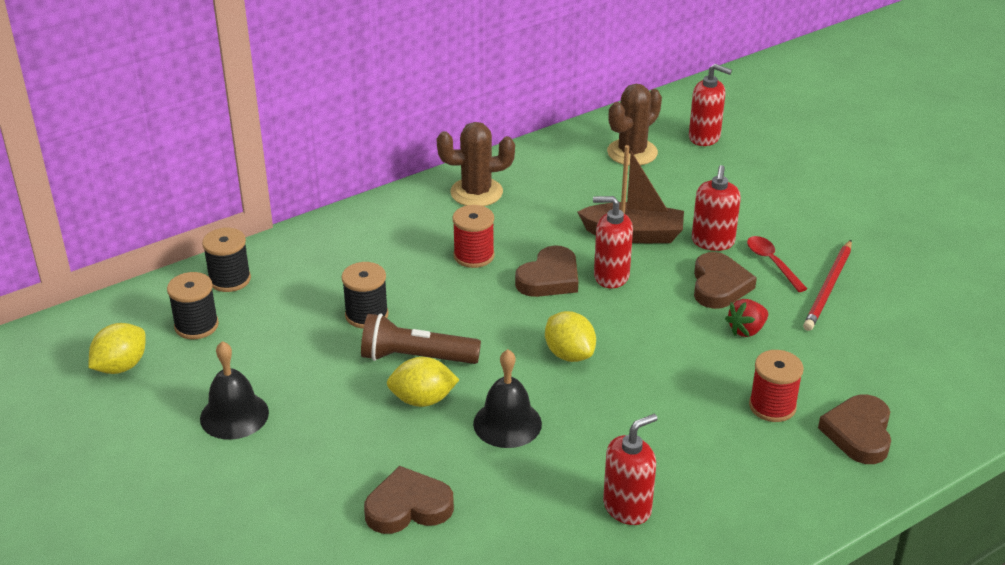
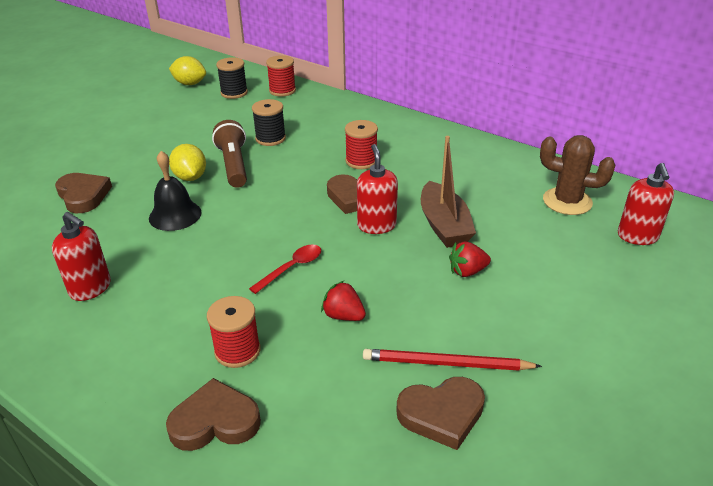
camera: 70 degrees right, 0 degrees up
(229, 279) = (282, 91): black spool -> red spool
(234, 415) = (157, 122): black bell -> none
(476, 192) = (440, 145): brown cactus -> none
(569, 354) = (264, 225): yellow lemon -> none
(712, 242) = (467, 271): red soap dispenser -> red strawberry
(719, 285) = (402, 287): brown heart -> brown heart (442, 414)
(772, 262) = (462, 315): red spoon -> red spoon (292, 268)

